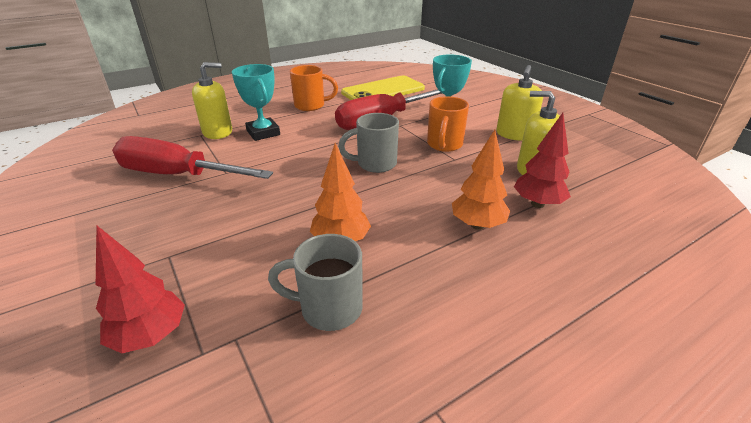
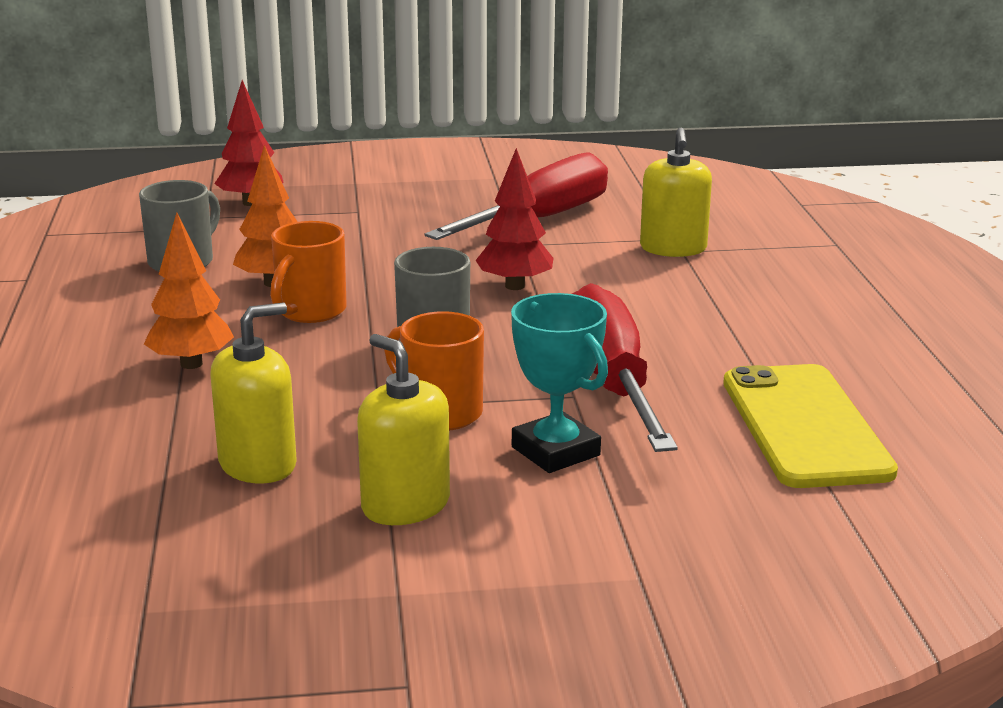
camera: 115 degrees right, 10 degrees down
(263, 133) = (641, 277): turquoise trophy -> none
(311, 106) = (751, 331): orange mug -> orange mug (310, 311)
(537, 204) = (171, 424): red tree -> red tree (515, 286)

